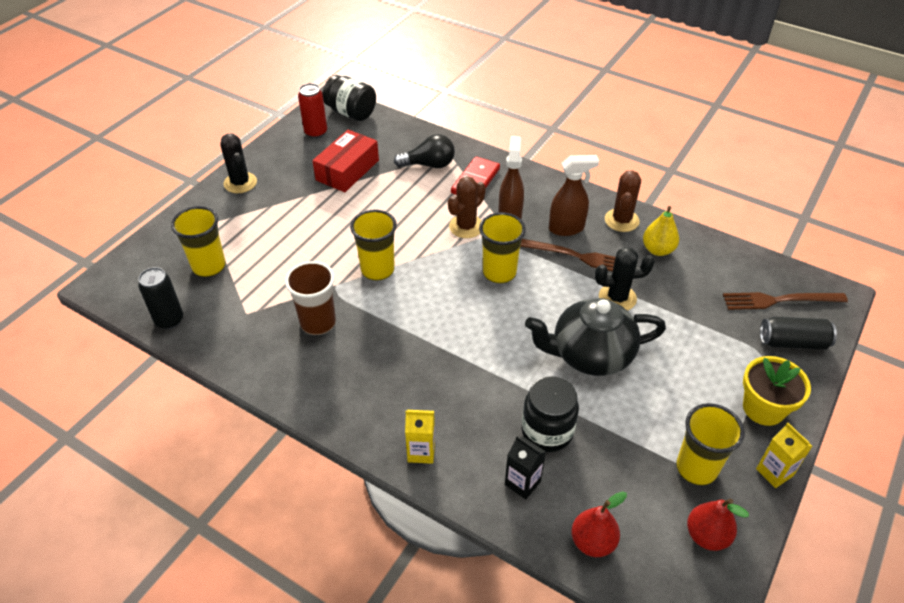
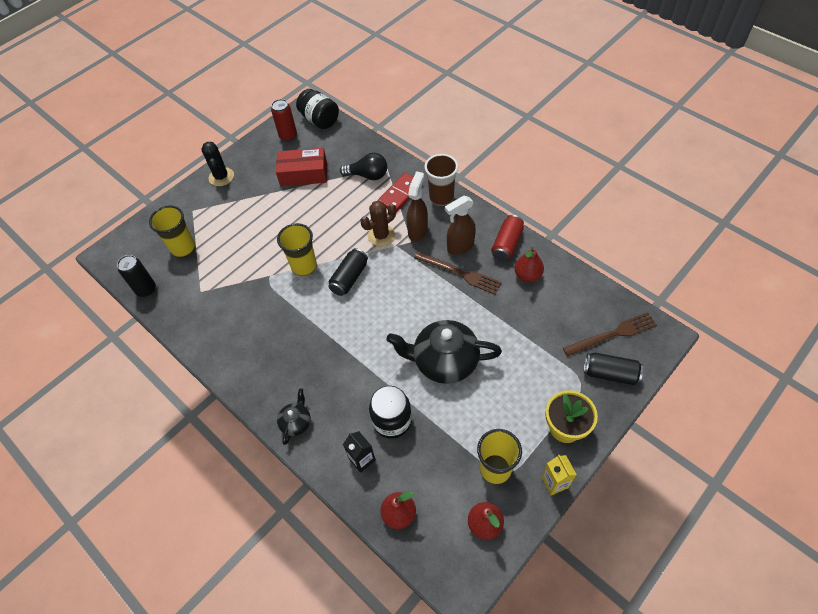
camera: 15 degrees right, 10 degrees up
(318, 323) = (249, 306): brown cup -> brown cup (441, 197)
(347, 170) = (303, 174): red box -> red box turned 45 degrees clockwise
(421, 452) = (296, 422): yellow carton -> black teapot
(440, 276) = (349, 278): none -> black can
(499, 272) = (395, 280): yellow cup -> none
(567, 228) = (460, 247): brown spray bottle -> brown spray bottle turned 150 degrees clockwise
(617, 298) = (481, 314): black cactus -> none
(621, 220) = (506, 244): brown cactus -> red can
(658, 250) = (527, 275): yellow pear -> red pear
(779, 300) = (612, 334): brown fork -> brown fork turned 150 degrees clockwise

